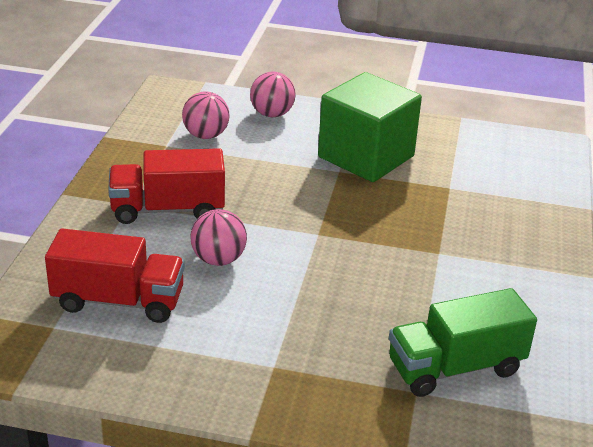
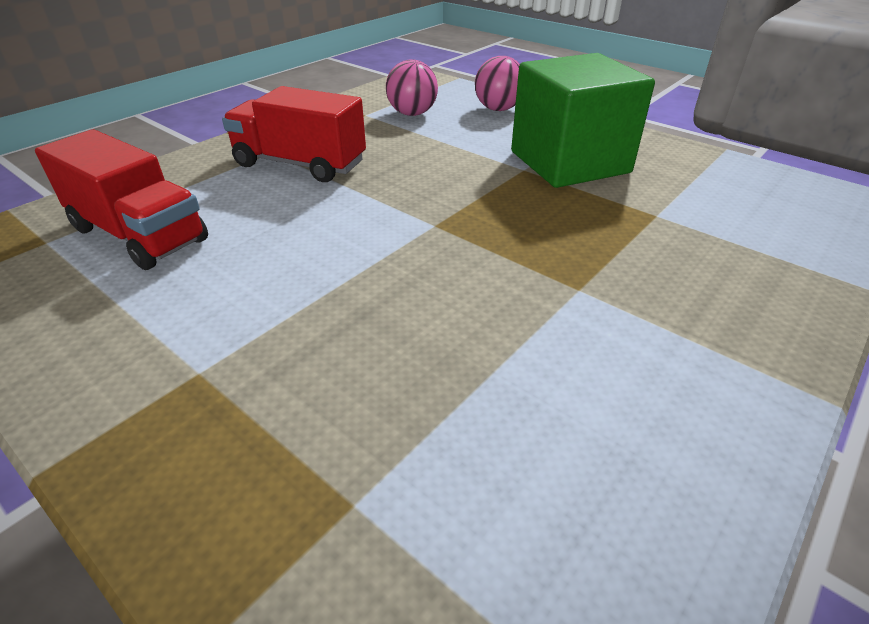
camera: 30 degrees right, 5 degrees up
(218, 259) = (291, 222): pink ball -> none
(455, 368) = (460, 485): green truck -> none

